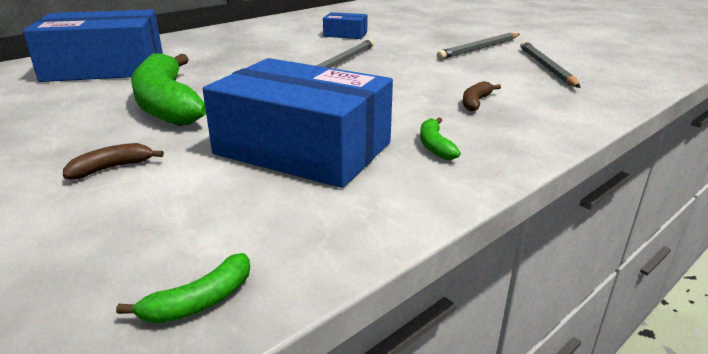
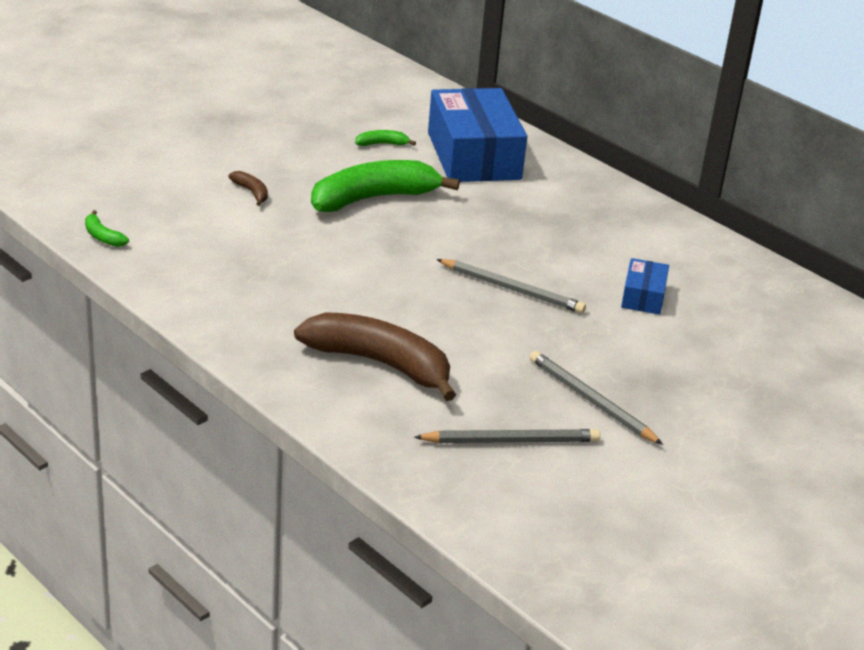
camera: 85 degrees right, 5 degrees up
(303, 148) = (276, 264): blue box -> none
(435, 146) = (276, 326): green banana -> green banana (382, 144)
(476, 102) = (380, 364): brown banana -> brown banana, size x2.42

